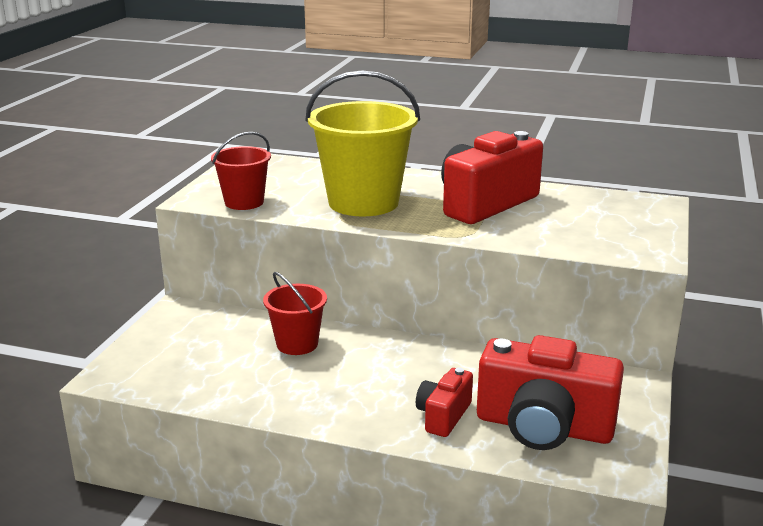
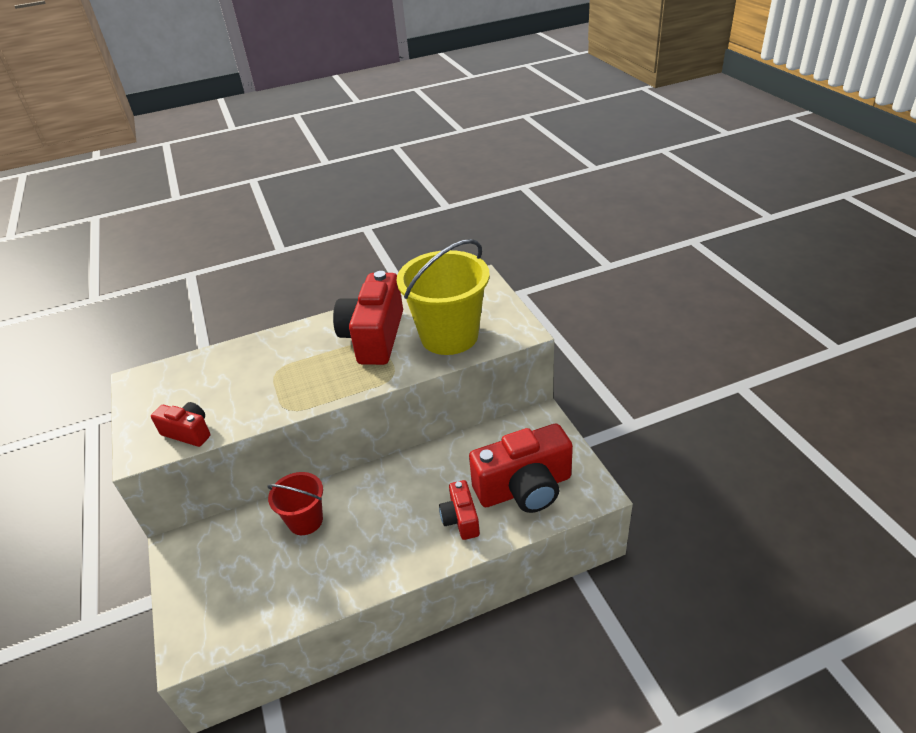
camera: 35 degrees left, 15 degrees up
(244, 202) = (188, 432): red bucket -> red camera
(363, 202) = (286, 381): yellow bucket -> yellow bucket (449, 336)

